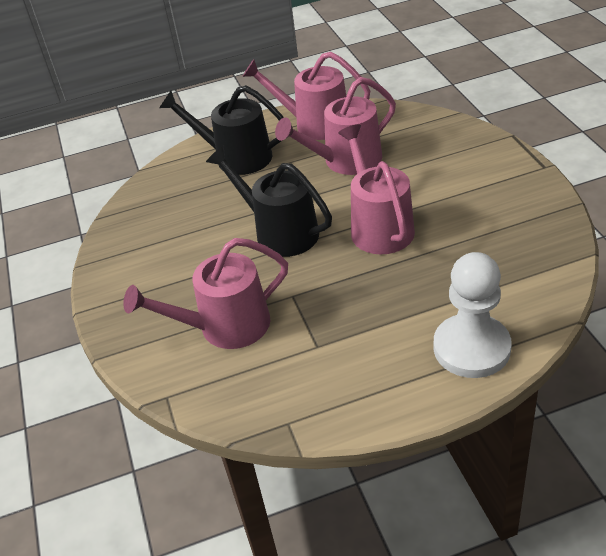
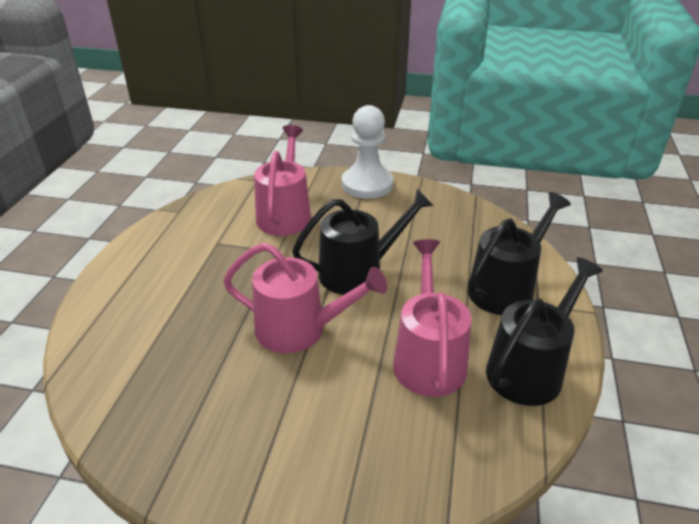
camera: 115 degrees right, 5 degrees down
(315, 124) = (529, 369): pink watering can -> black watering can
(471, 348) = (114, 308): white pawn -> white pawn (367, 184)

